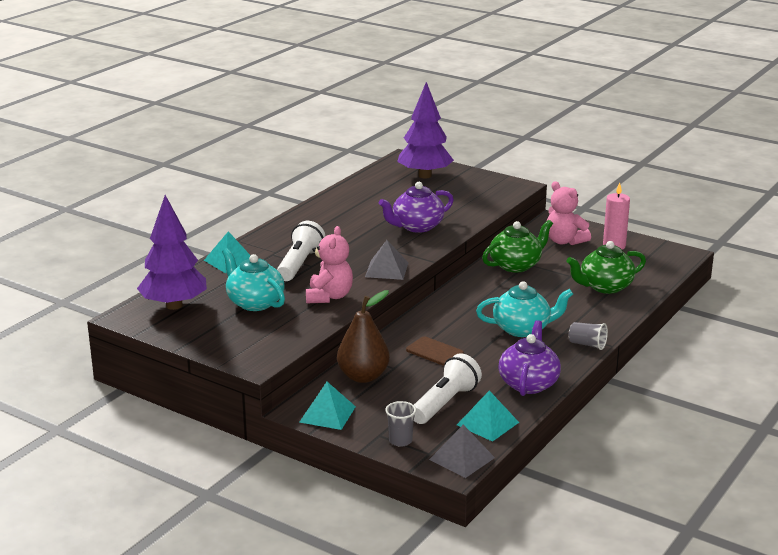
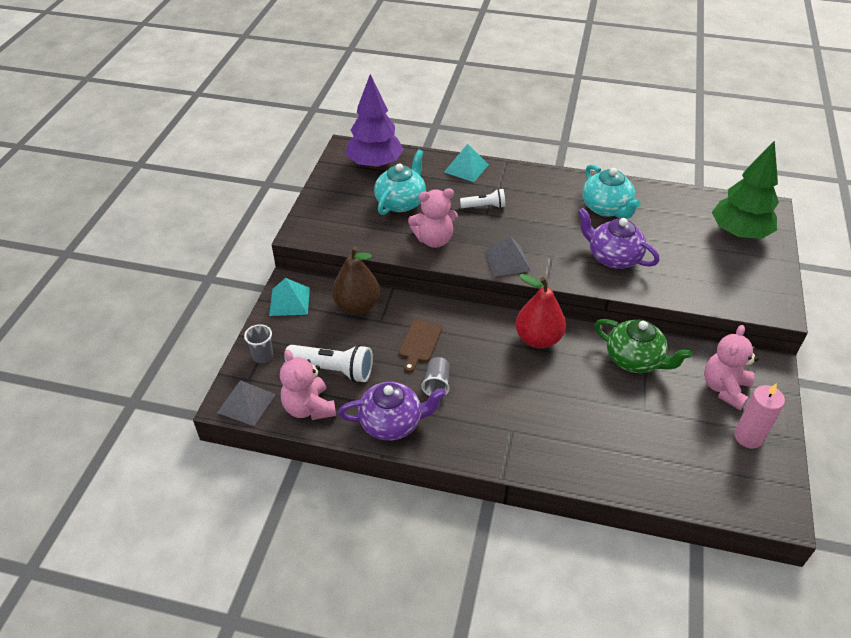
camera: 70 degrees right, 20 degrees up
(299, 264) = (484, 206): white flashlight -> white flashlight, size x0.60
(425, 176) = (739, 233): purple tree -> green tree
(467, 298) = (538, 339): none -> red pear
(487, 423) = (309, 408): turquoise pyramid -> pink teddy bear
(523, 329) = (498, 395): turquoise teapot -> turquoise teapot (606, 208)
(587, 344) = (493, 456): grey cup -> grey cup (437, 384)
(605, 287) = (635, 447): green teapot -> none

